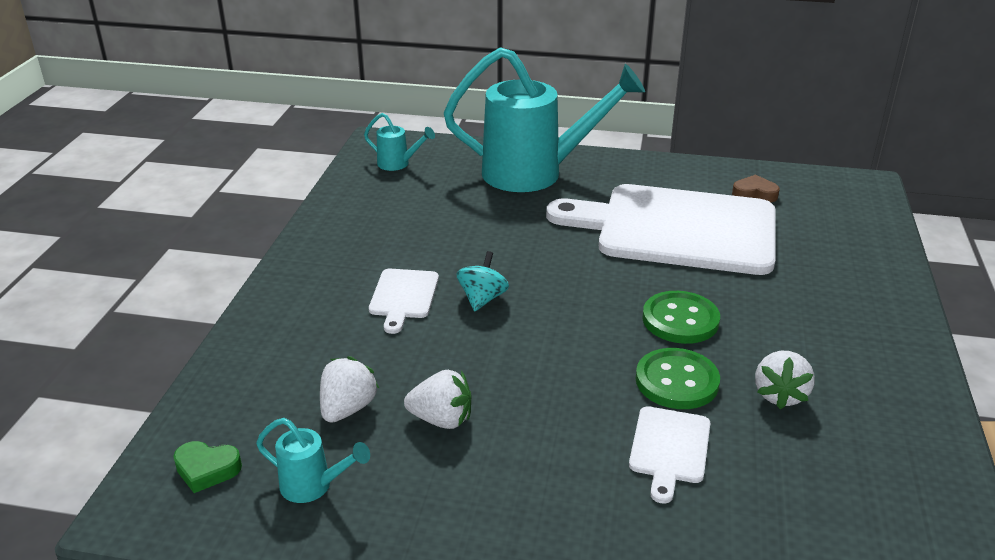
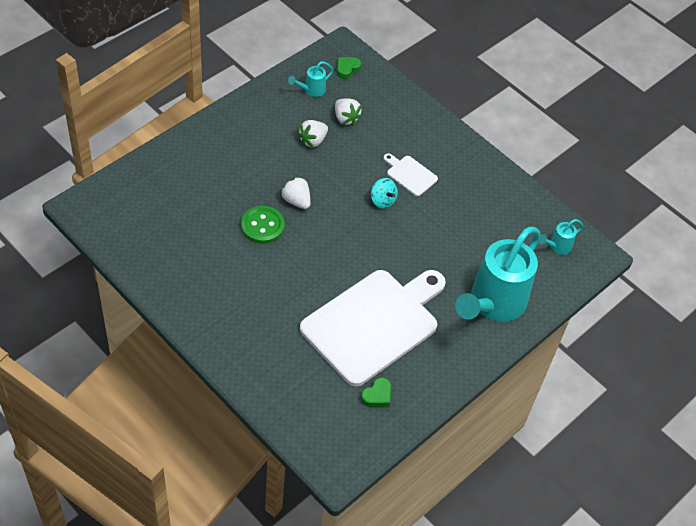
camera: 120 degrees right, 20 degrees up
(669, 448) = (231, 194): white cutting board -> none
(680, 320) = (299, 260): green button -> none
(754, 194) = (377, 395): brown heart -> green heart
(780, 395) = (221, 253): white strawberry -> white strawberry (296, 201)

